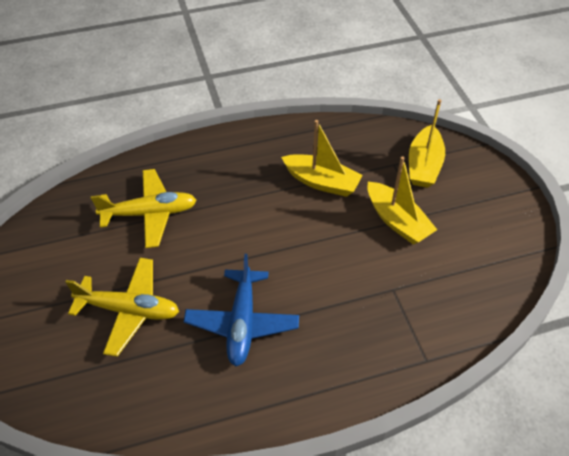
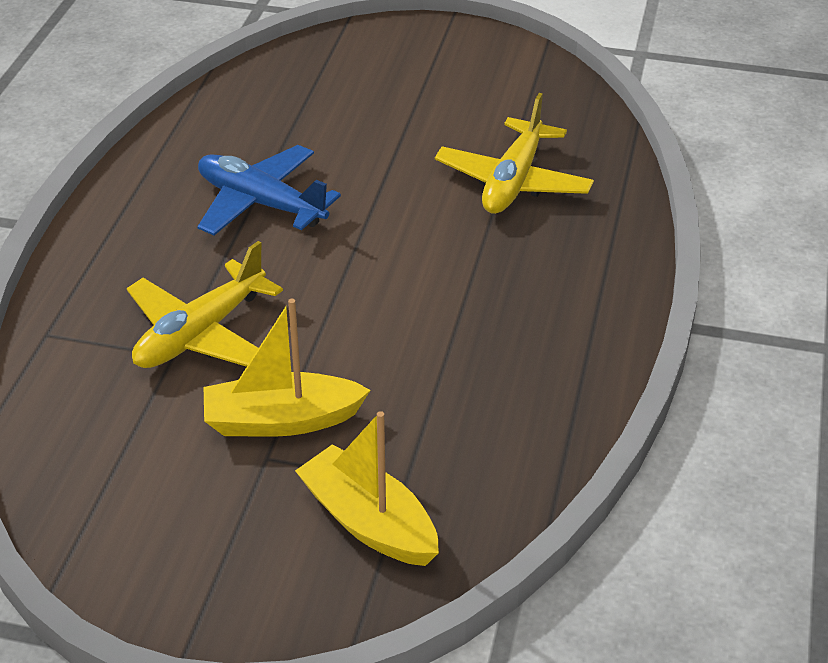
camera: 120 degrees right, 10 degrees down
(129, 310) = (365, 127): yellow plane -> yellow plane (200, 334)
(322, 182) = (436, 371): yellow boat -> none

